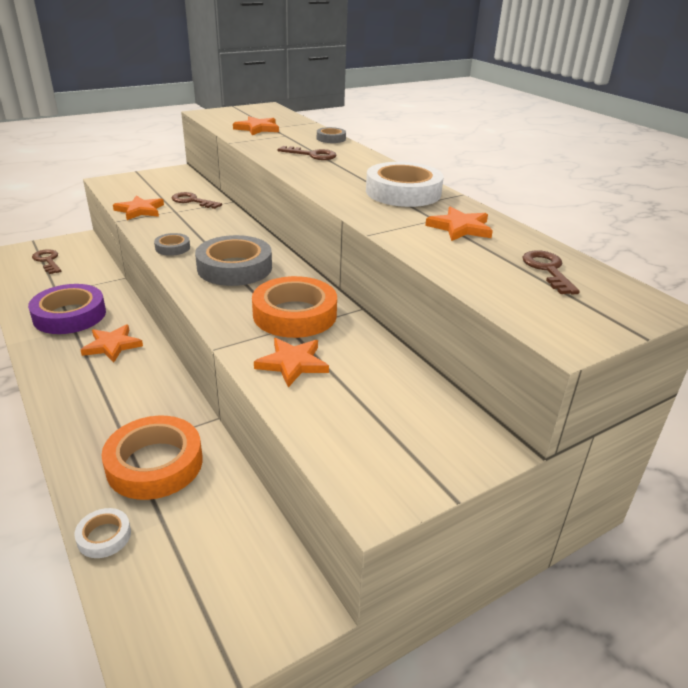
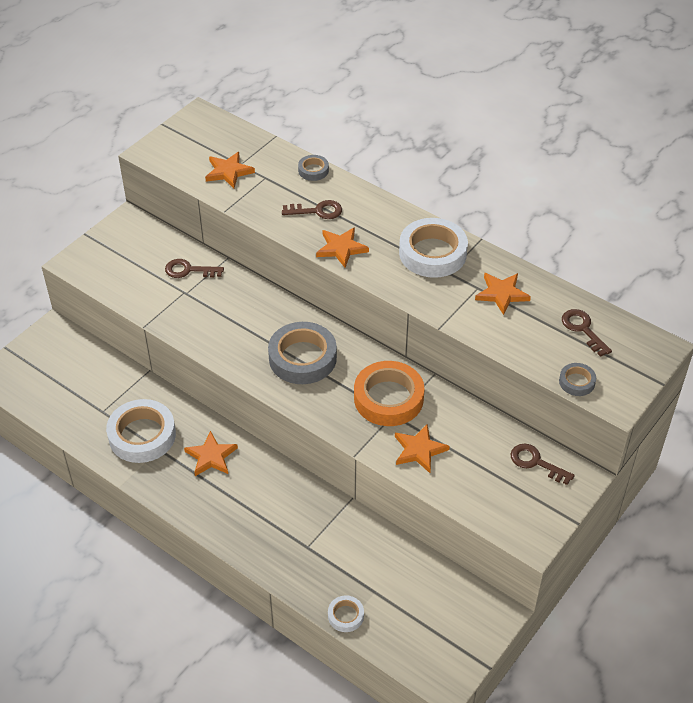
camera: 20 degrees left, 15 degrees up
(48, 261) = (52, 372): brown key -> brown key (536, 463)
(69, 315) = (142, 435): purple tape -> white tape
(140, 210) = (151, 303): orange star -> orange star (341, 248)
(155, 464) = (336, 552): orange tape -> none
(172, 248) = (229, 349): grey tape -> grey tape (576, 382)

